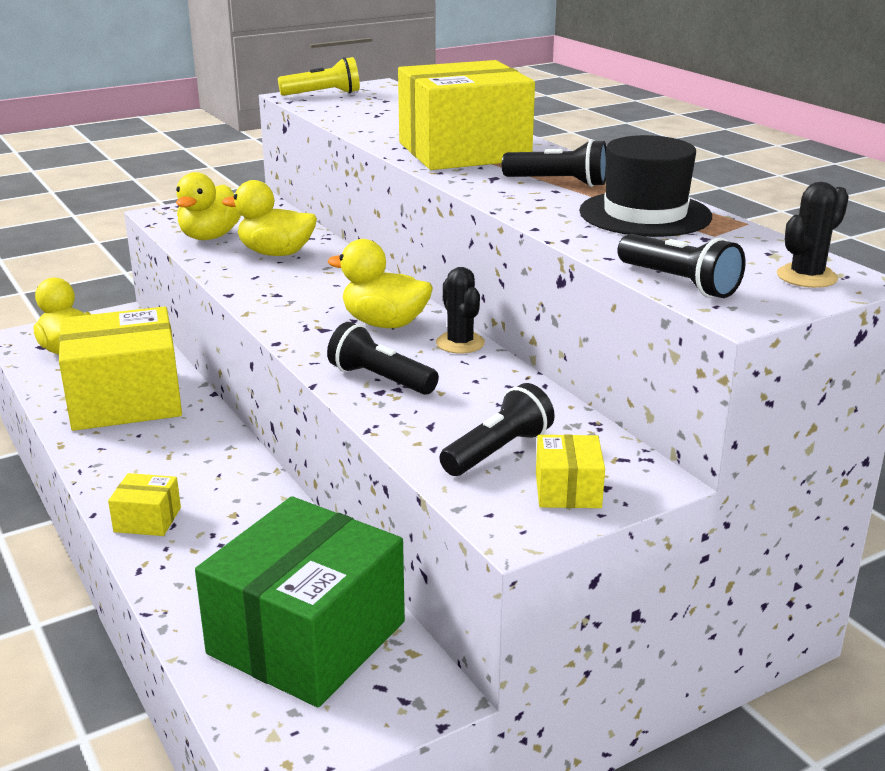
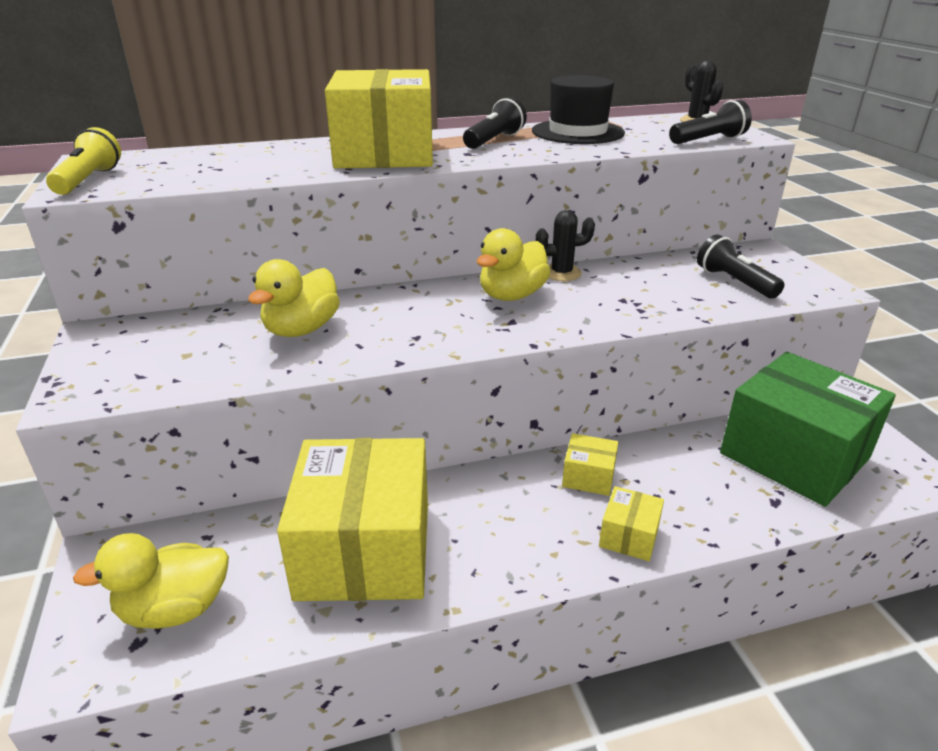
camera: 75 degrees left, 5 degrees up
(210, 237) = (207, 365): yellow duck -> none
(380, 379) = (620, 307): black flashlight -> none
(568, 490) = (781, 270): yellow box -> yellow box (588, 477)

